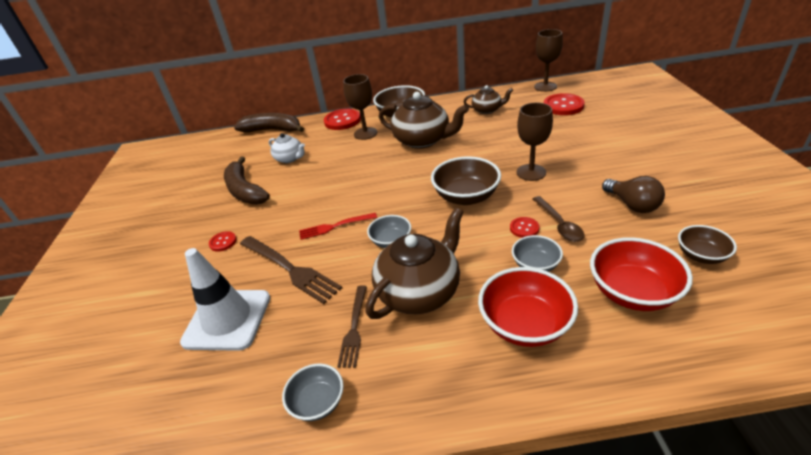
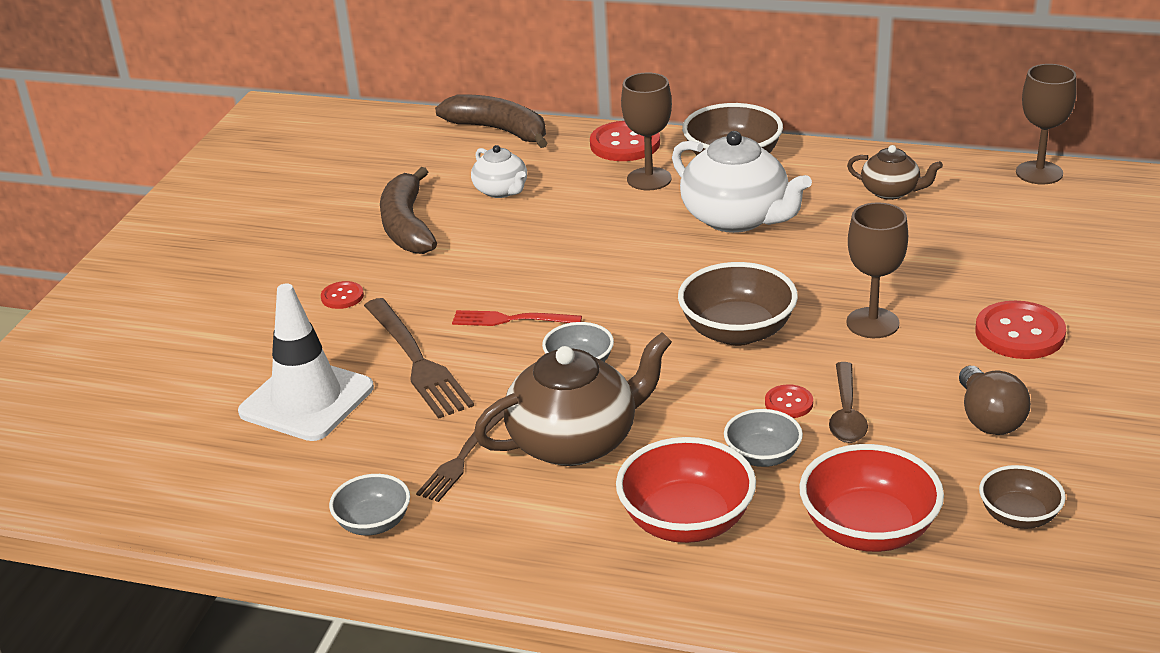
camera: 20 degrees right, 5 degrees down
(423, 140) = (736, 218): brown teapot -> white teapot
(563, 106) = (1036, 221): red button -> red button (1019, 333)

